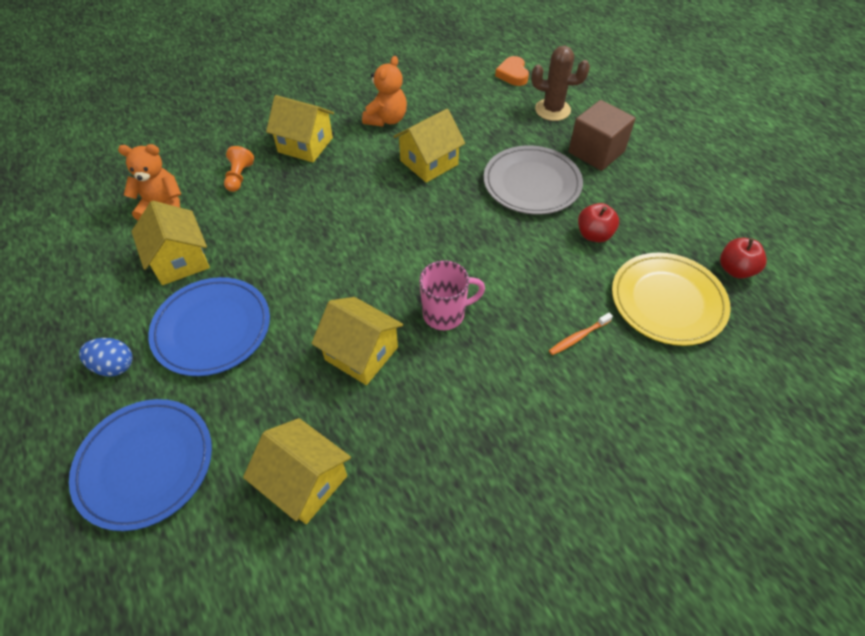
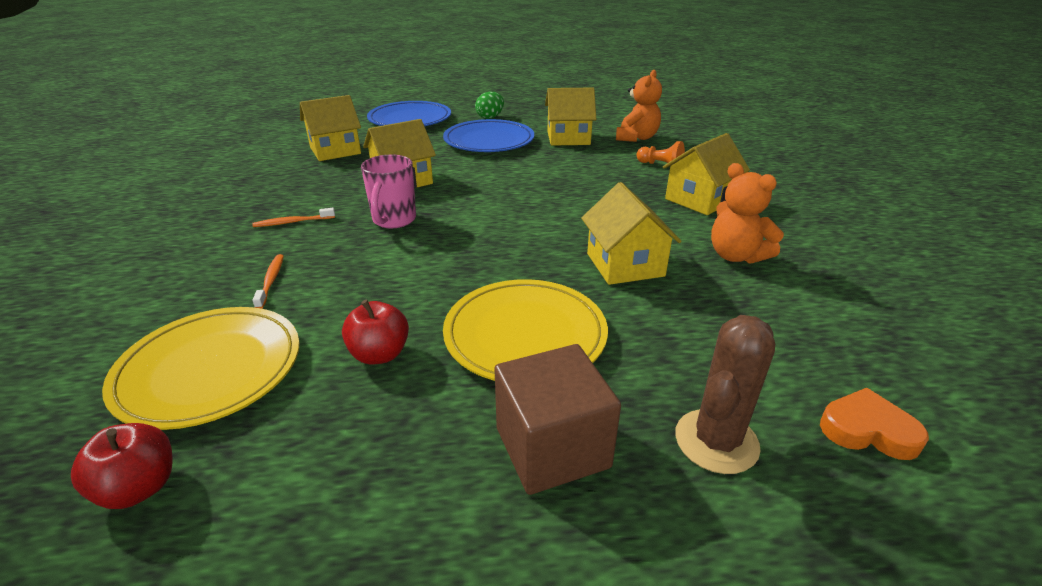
camera: 115 degrees right, 20 degrees down
(114, 366) = (490, 117): blue egg -> green egg
(495, 389) = (292, 222): none -> orange toothbrush
(532, 184) = (525, 335): grey plate -> yellow plate

